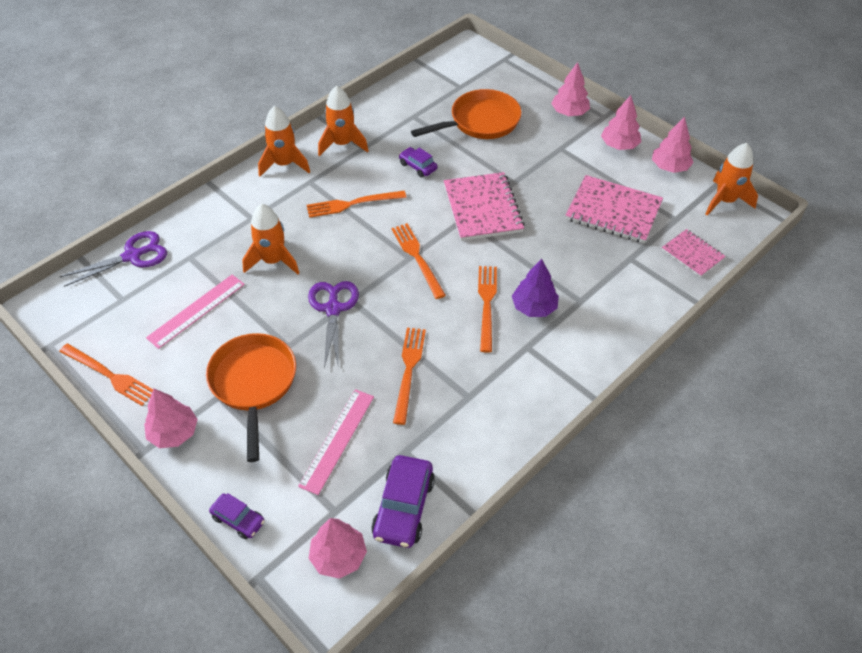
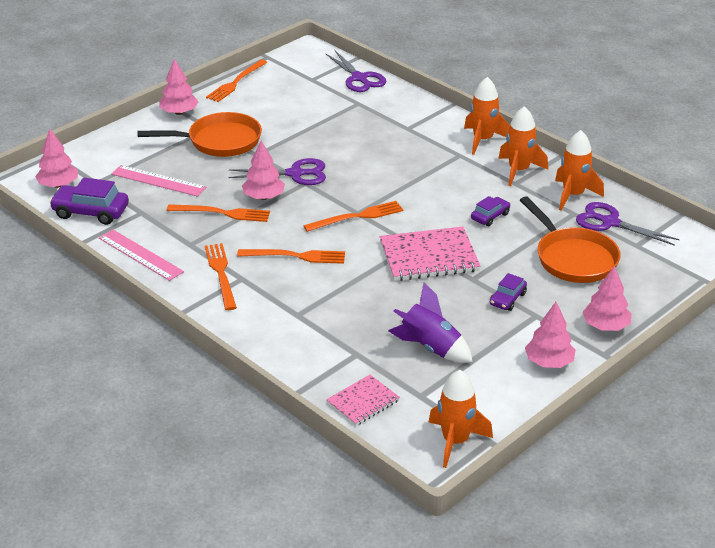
camera: 90 degrees right, 15 degrees down
(196, 310) = (297, 111): pink ruler -> pink ruler (140, 255)
(238, 519) = (100, 143): purple car -> purple car (507, 299)
(273, 261) = (353, 142): orange rocket -> orange rocket (573, 195)
(352, 204) = (430, 179): orange fork -> orange fork (221, 274)
(428, 97) = (610, 222): none -> purple scissors
(534, 307) = (290, 284): purple tree -> none
(613, 211) = (430, 347): pink notebook -> purple rocket
(669, 167) = (513, 401): pink tree -> pink tree (263, 197)

